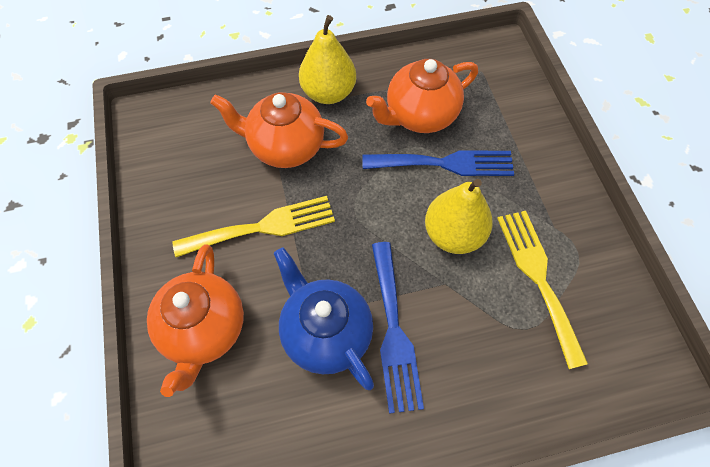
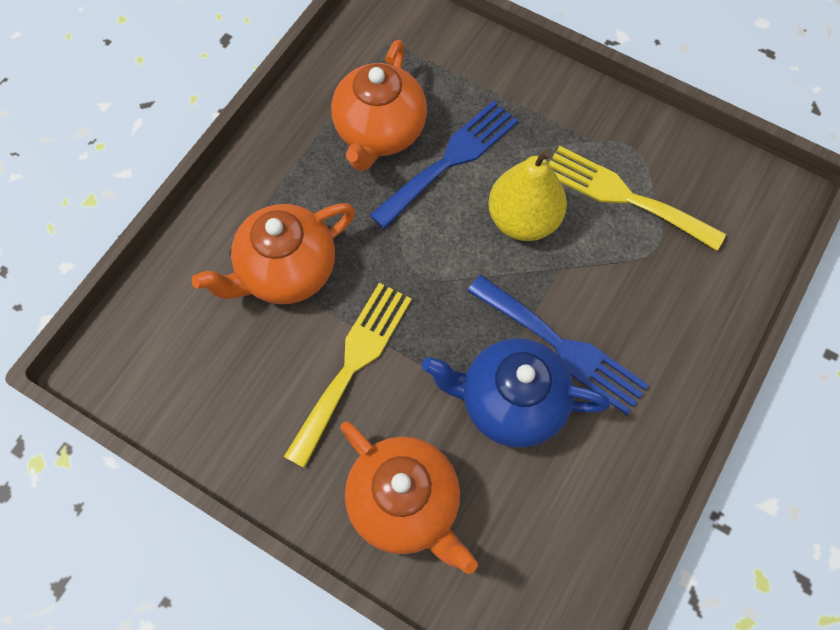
camera: 45 degrees left, 5 degrees up
(328, 93) = (267, 181): yellow pear -> none

